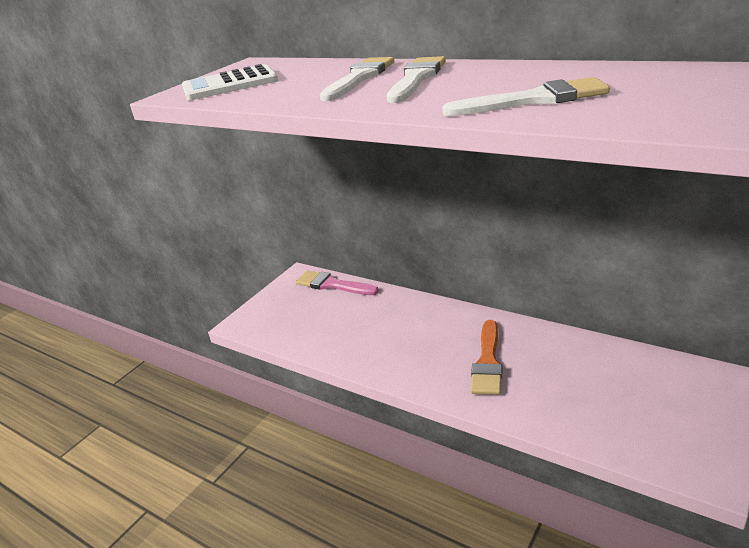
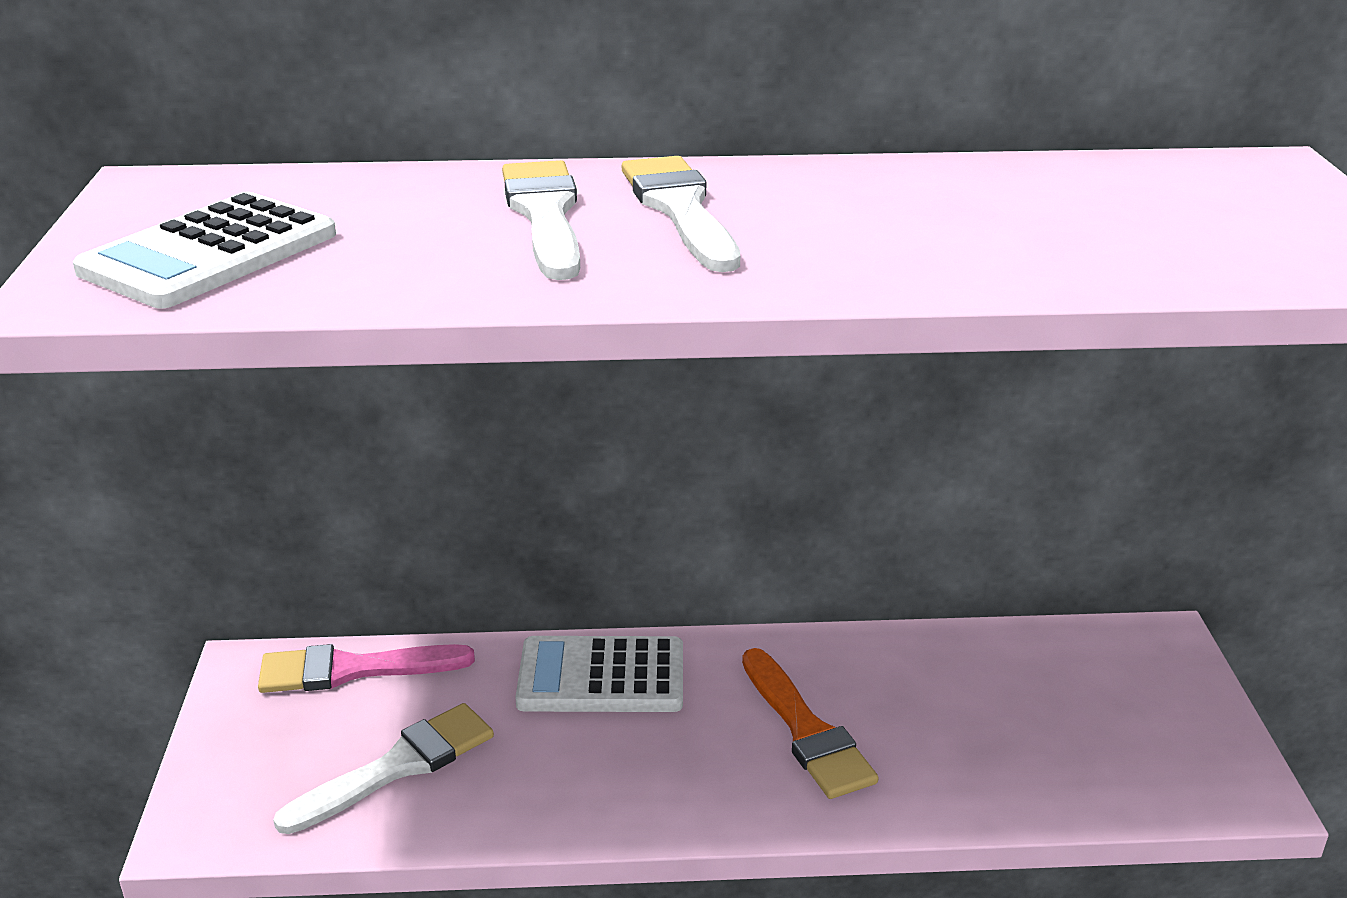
camera: 40 degrees left, 0 degrees up
(420, 313) = (601, 676): none -> white calculator
(534, 100) = (984, 244): white brush -> white brush (397, 767)

